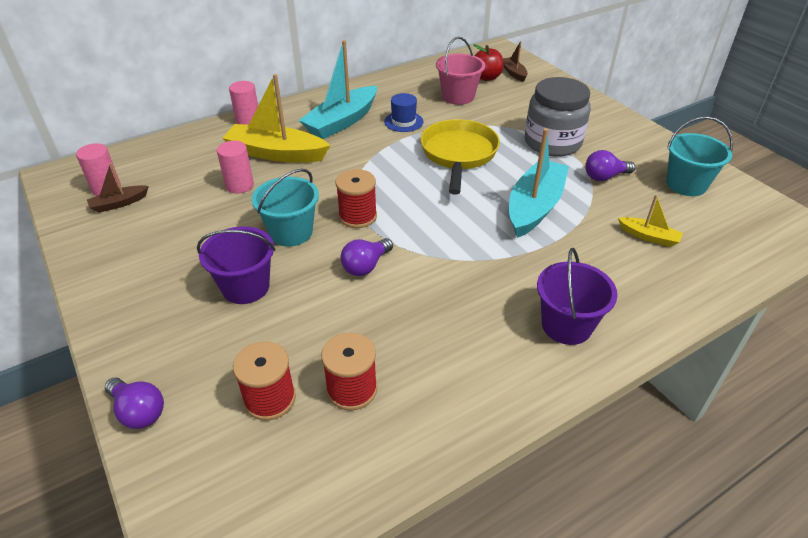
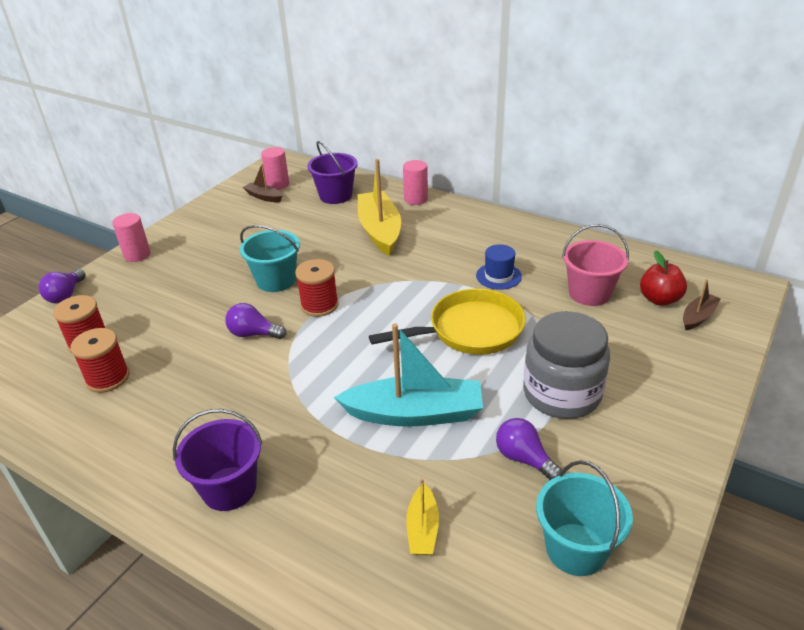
camera: 65 degrees right, 5 degrees down
(239, 185) = (321, 233): pink cylinder -> pink cylinder (137, 255)
(245, 287) = (199, 286): purple bucket -> purple bucket (335, 195)
(342, 122) = (462, 242): turquoise boat -> none

